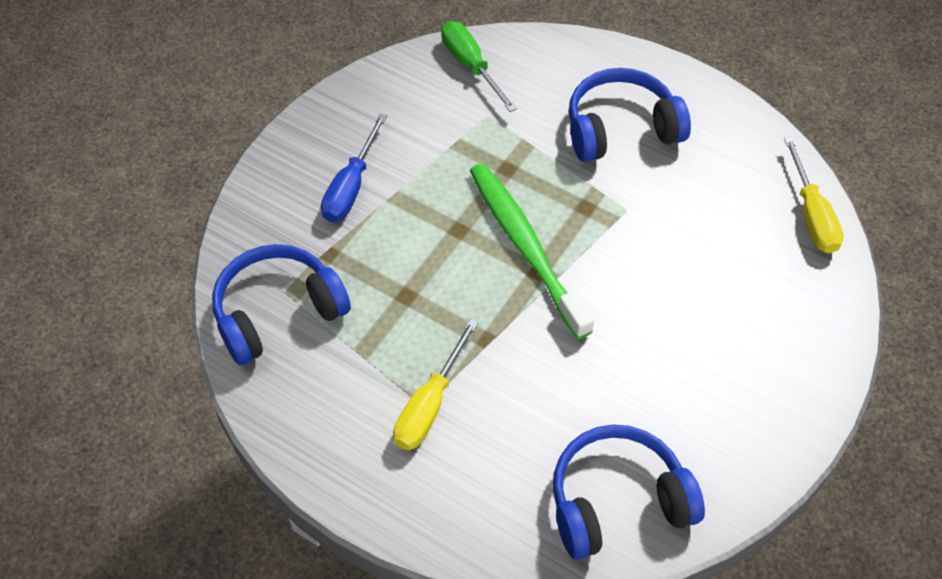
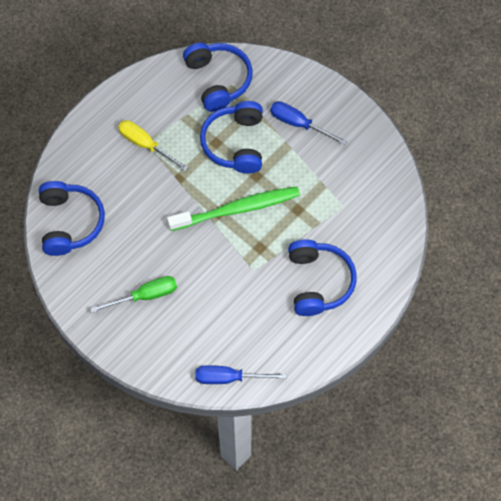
camera: 100 degrees right, 10 degrees up
(403, 267) = (235, 143): none -> blue headphones
(471, 66) = (387, 203): green screwdriver -> green screwdriver (145, 296)
(811, 214) = (229, 378): yellow screwdriver -> blue screwdriver

